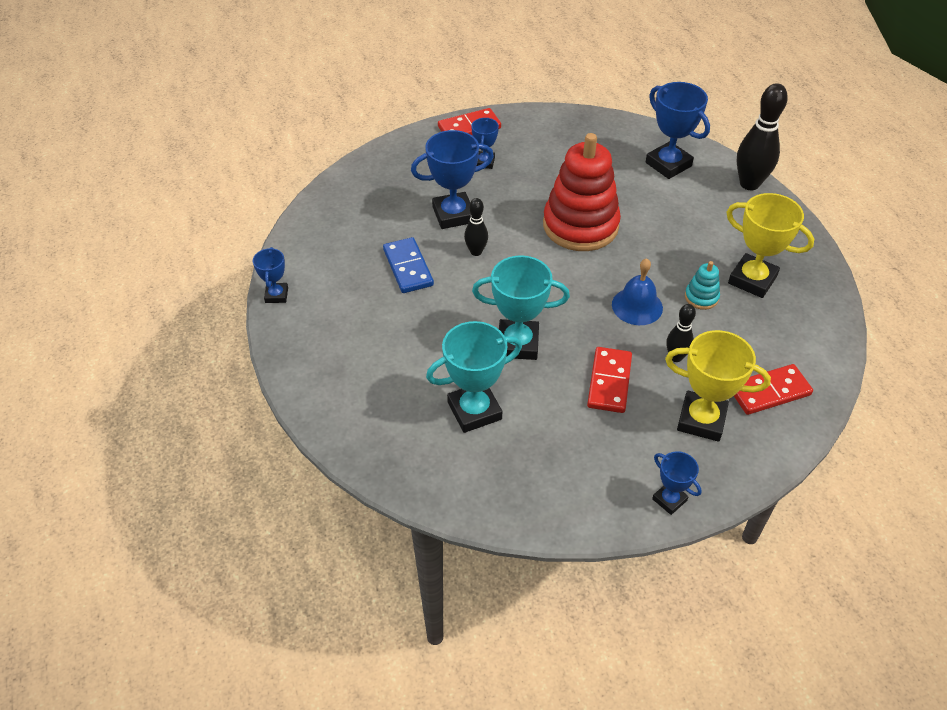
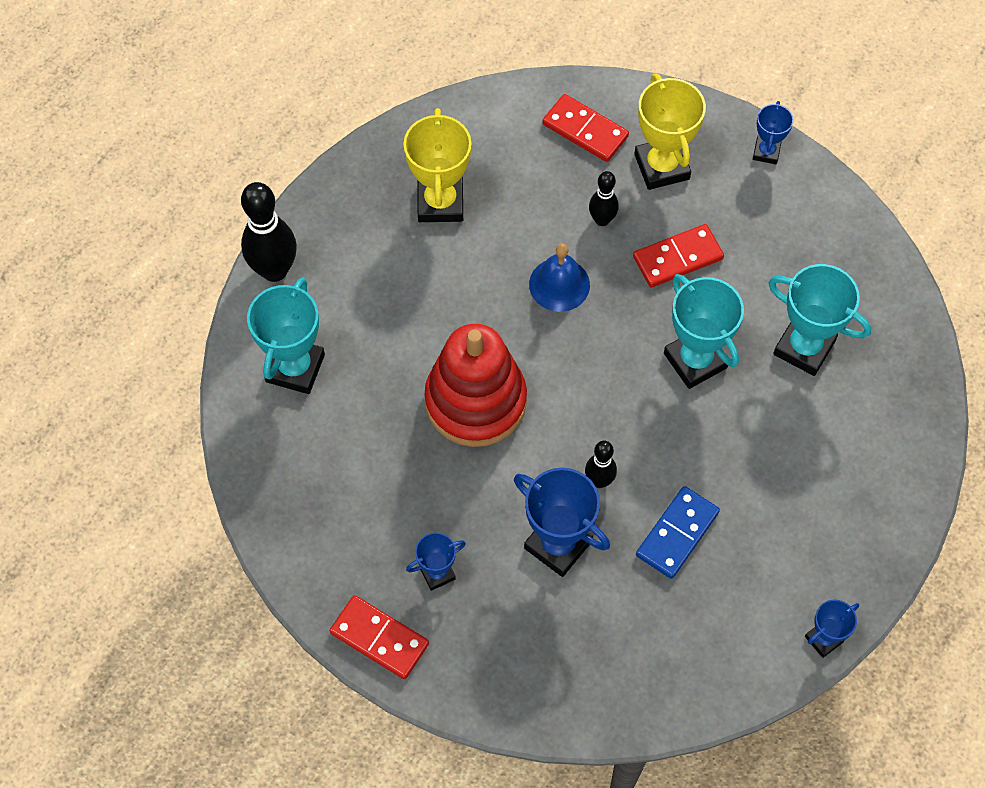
camera: 125 degrees left, 15 degrees up
(668, 164) = (295, 368): blue trophy -> turquoise trophy
(701, 297) = (502, 235): turquoise stacking toy -> none

